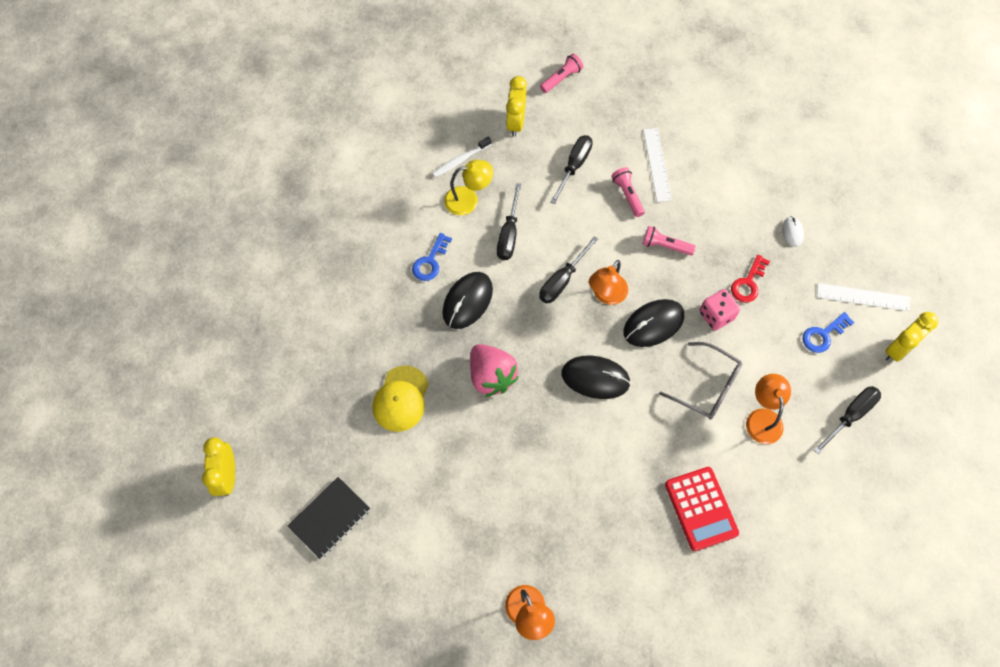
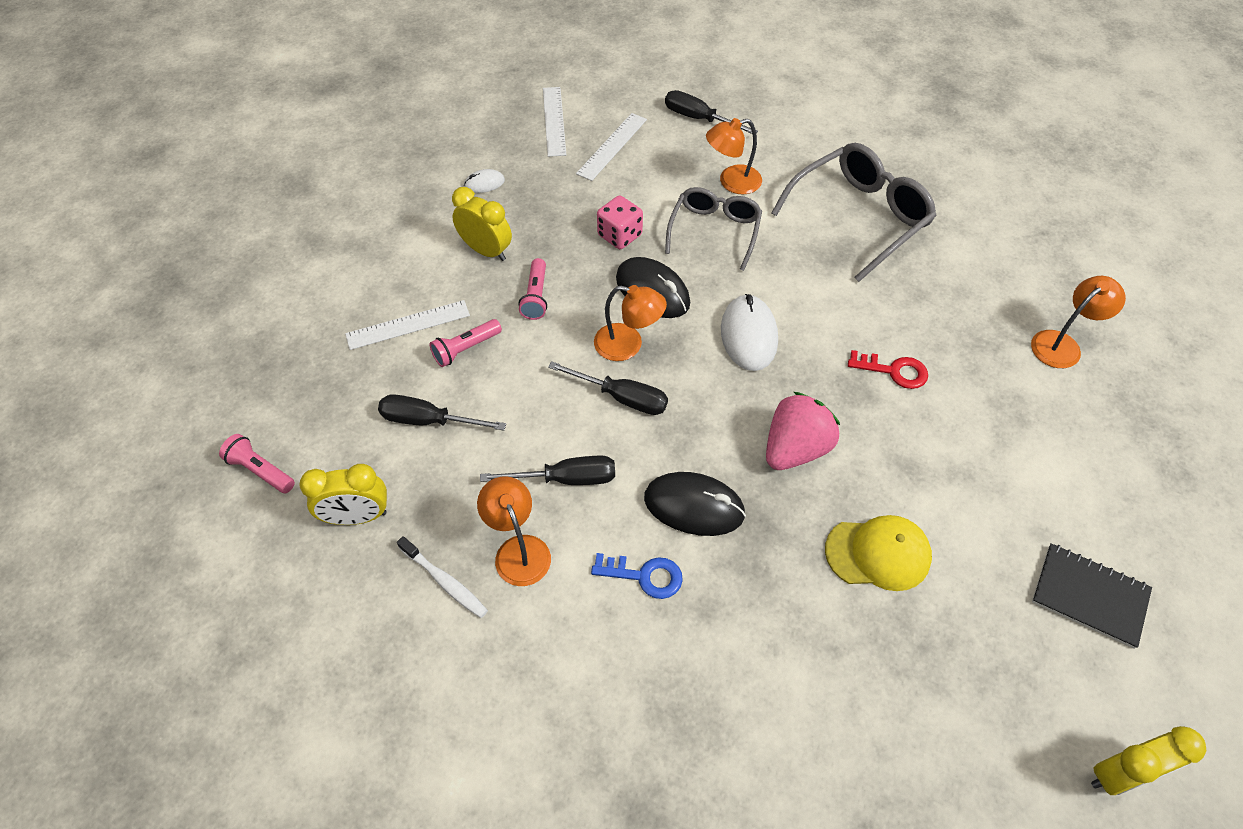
camera: 105 degrees left, 10 degrees down
(468, 200) = (518, 549): yellow lamp -> orange lamp
(595, 378) = (748, 335): black mouse -> white mouse
(701, 508) = (859, 217): red calculator -> grey glasses
(748, 283) = (566, 213): red key -> red key (893, 371)
(823, 335) = (612, 146): blue key -> white ruler
(898, 349) = (608, 92): yellow clock -> yellow clock (486, 251)

